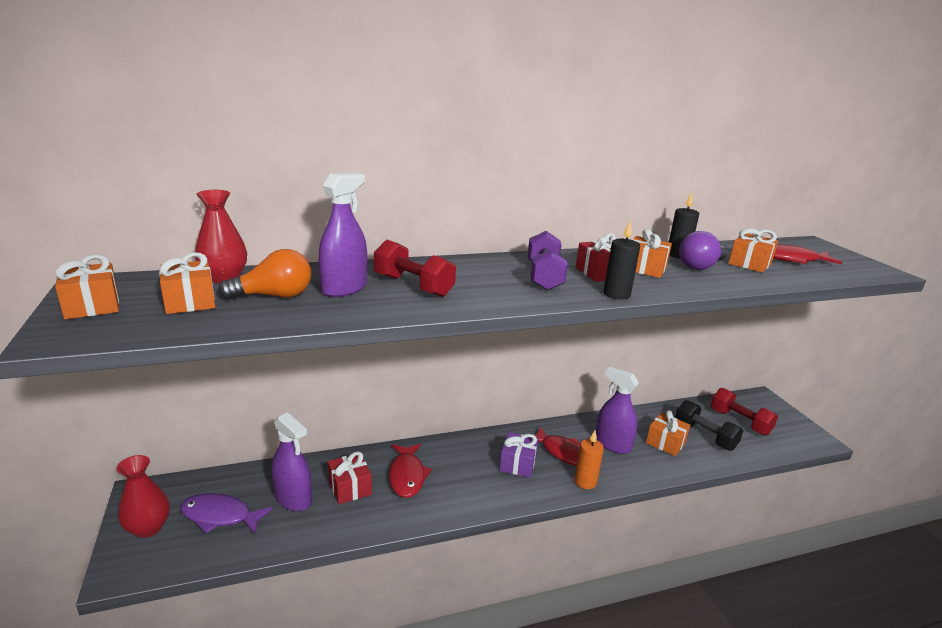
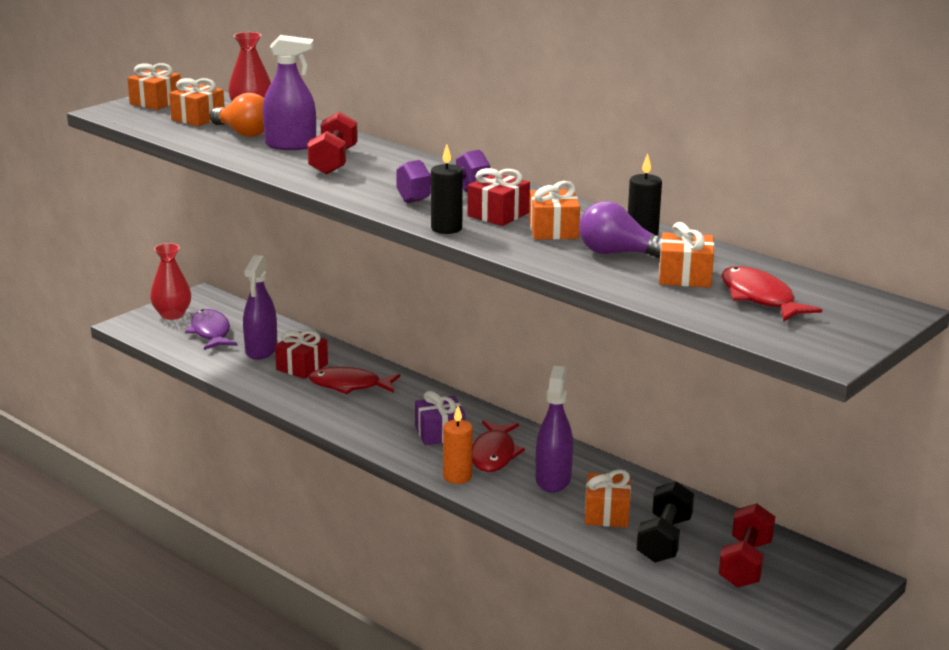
camera: 60 degrees right, 0 degrees up
(407, 476) = (349, 385): red fish -> red fish turned 45 degrees clockwise

